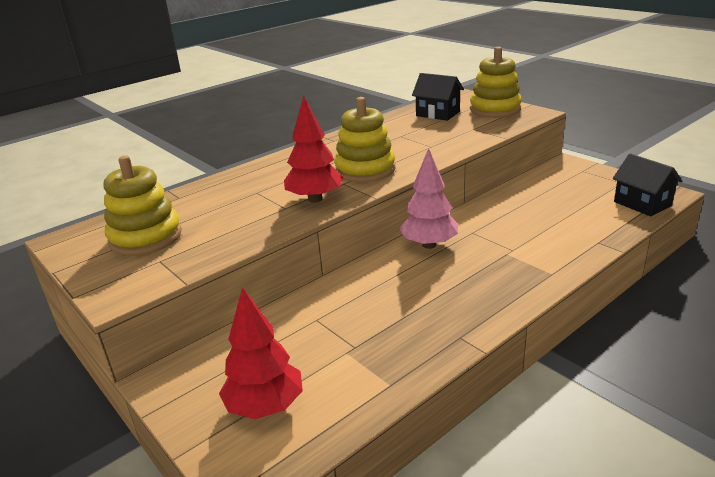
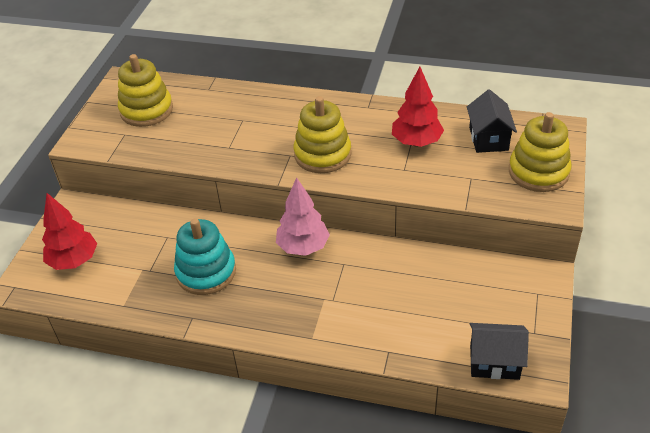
camera: 55 degrees right, 15 degrees up
(315, 199) = (252, 154): red tree -> red tree (416, 142)
(401, 308) = (206, 272): none -> turquoise stacking toy
(642, 204) = (494, 362): black house -> black house turned 75 degrees clockwise

